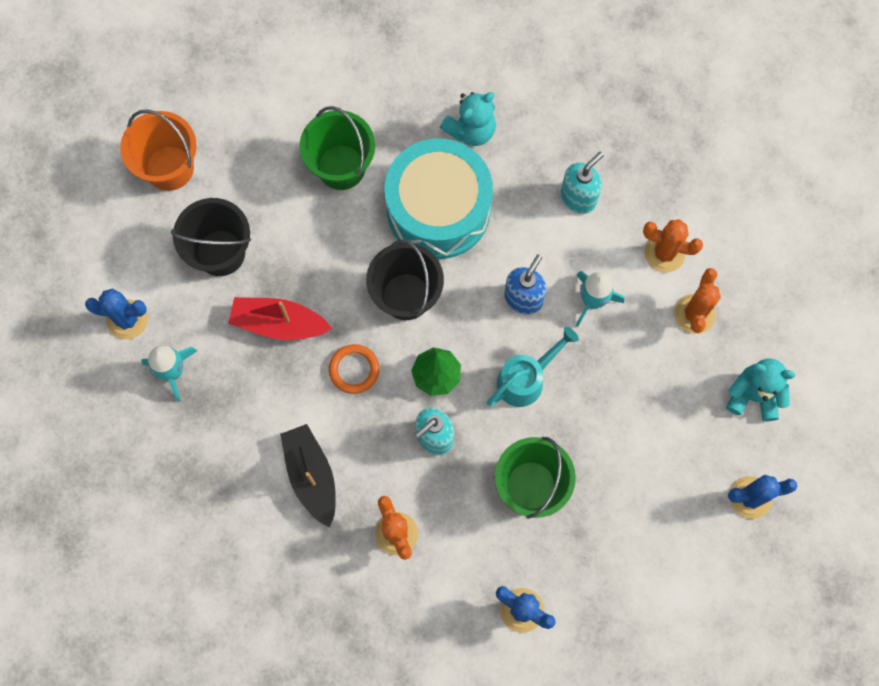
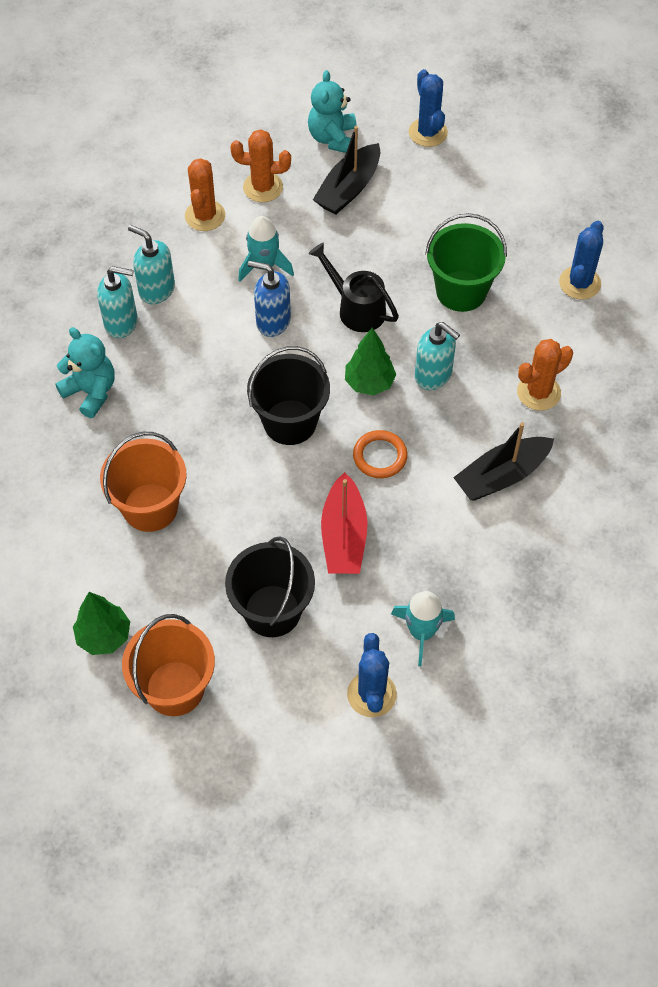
camera: 100 degrees left, 15 degrees down
(228, 119) = (104, 636): none -> green tree
(341, 167) = (150, 507): green bucket -> orange bucket
(438, 209) = (187, 408): turquoise drum -> none
(526, 379) = (356, 308): turquoise watering can -> black watering can
(544, 163) = (121, 323): none -> turquoise soap dispenser
(681, 399) = (348, 189): none -> black boat

